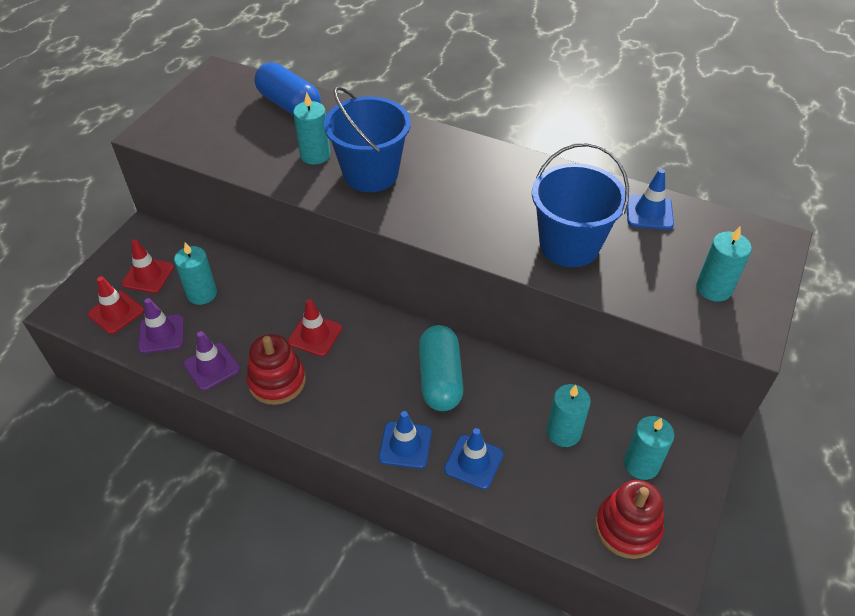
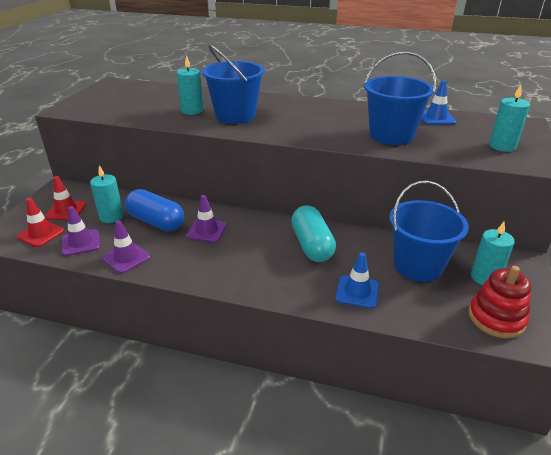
camera: 10 degrees left, 15 degrees down
(277, 381) = (182, 260): red stacking toy -> none
(289, 105) = (167, 92): blue capsule -> blue capsule (156, 222)
(315, 335) = (207, 231): red traffic cone -> purple traffic cone
(405, 445) = (299, 288): blue traffic cone -> none
(563, 432) = (418, 266): turquoise candle -> blue bucket

